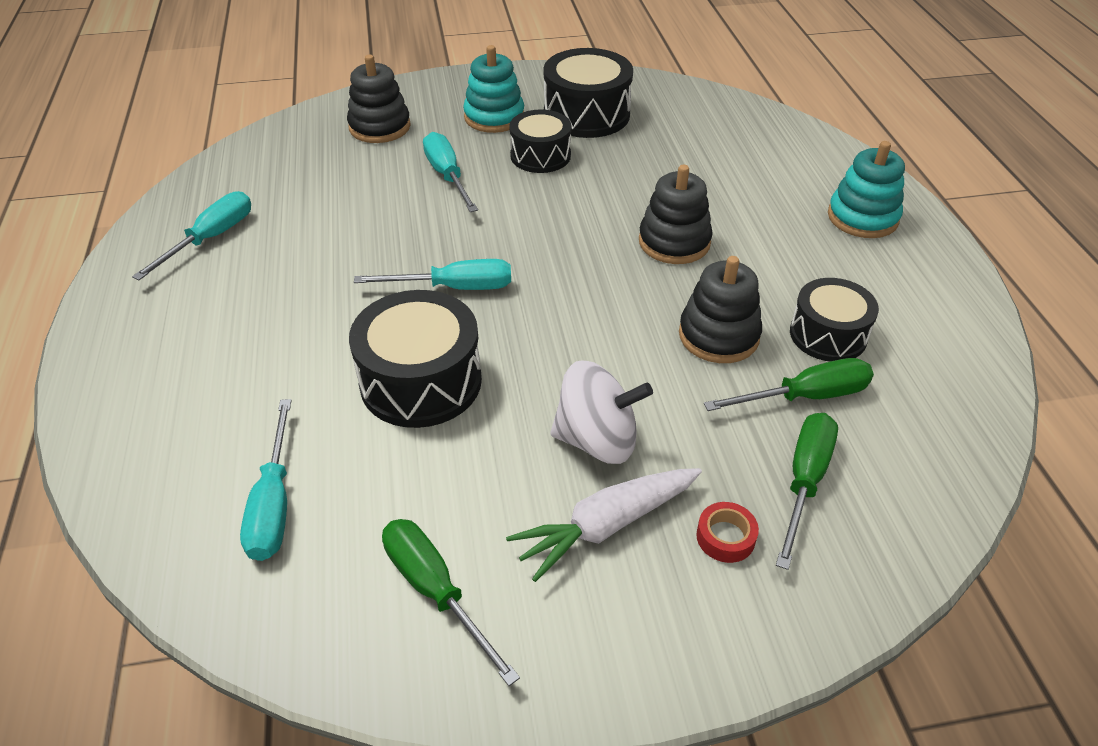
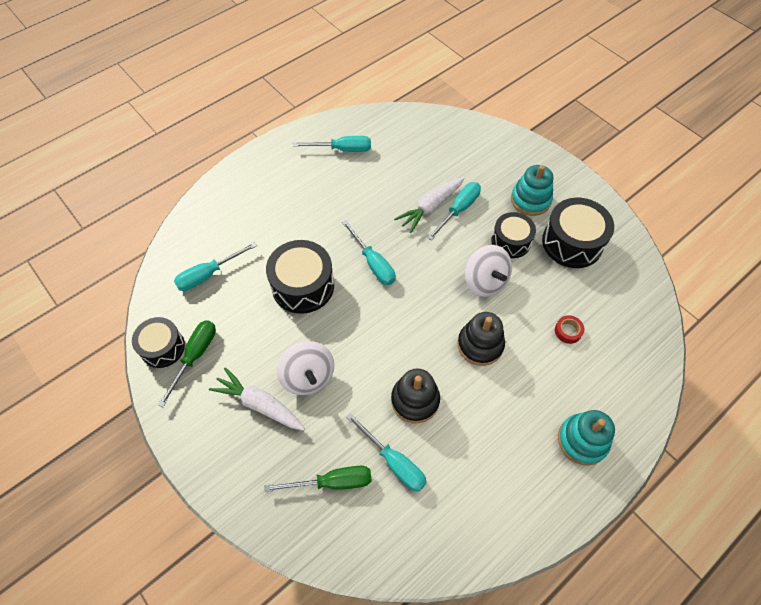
camera: 60 degrees right, 15 degrees up
(380, 127) = (478, 156): black stacking toy -> none
(416, 198) = (430, 207): none -> white carrot
(581, 200) = (485, 282): none -> white spinning top
(725, 537) = (279, 458): red tape -> red tape (568, 331)
(805, 396) = (394, 462): green screwdriver -> turquoise screwdriver
(828, 335) = (452, 457): black drum -> black drum (162, 347)

